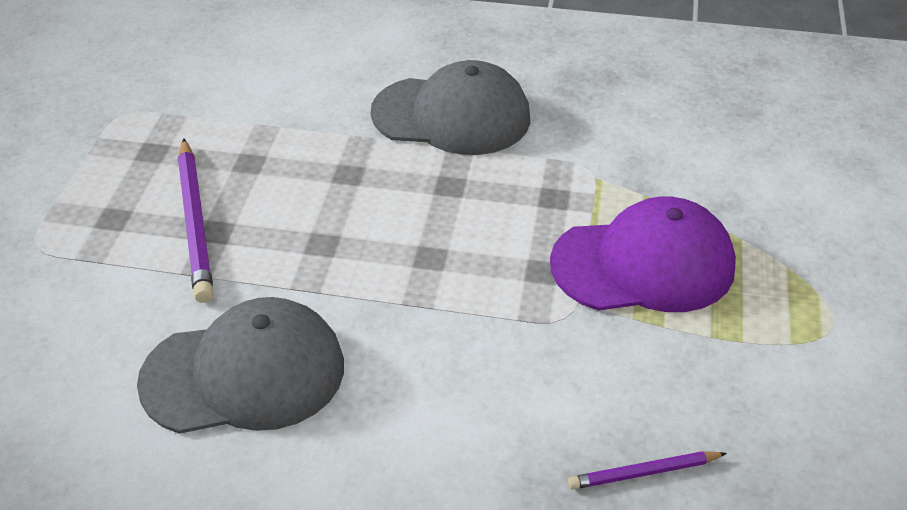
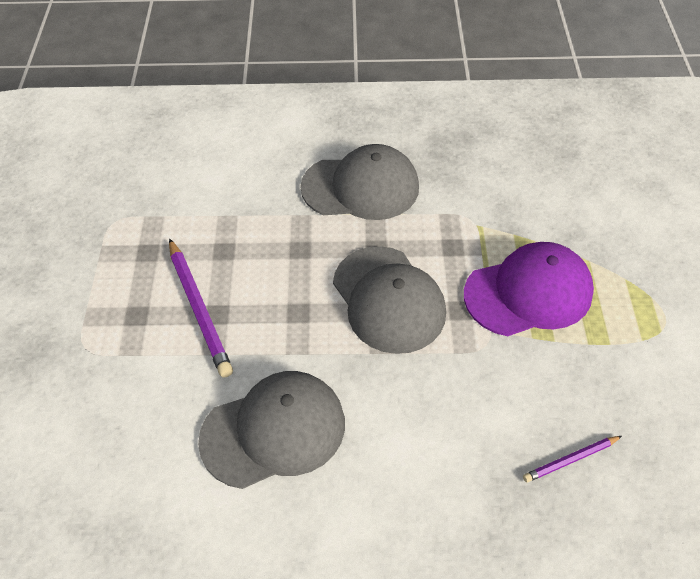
camera: 10 degrees left, 10 degrees up
(448, 246) = (388, 299): none -> grey cap

